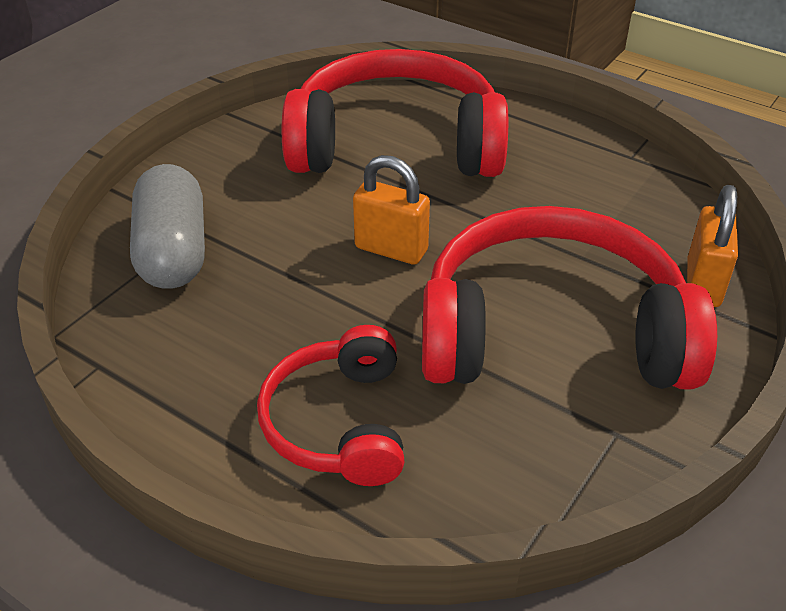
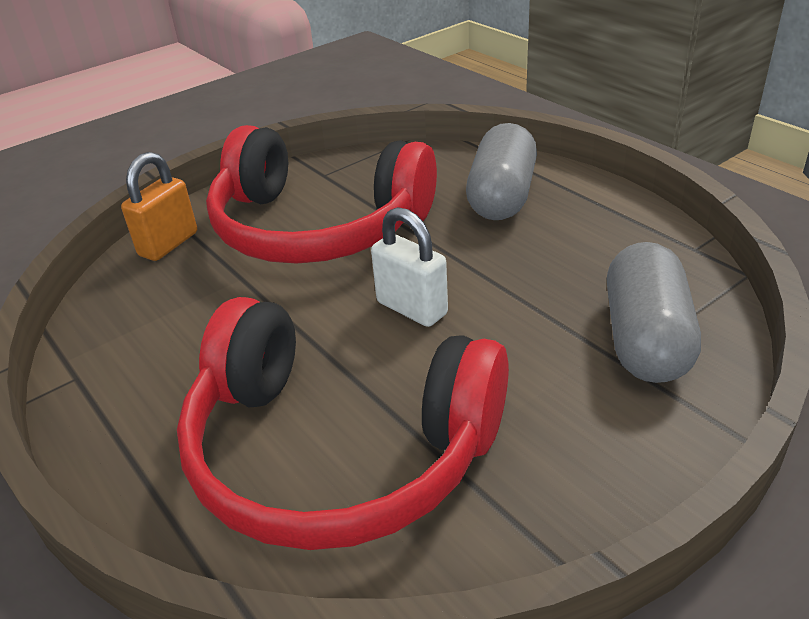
camera: 160 degrees left, 5 degrees down
(338, 423) = (502, 196): red headphones -> grey capsule
(391, 249) = (412, 308): orange padlock -> white padlock

